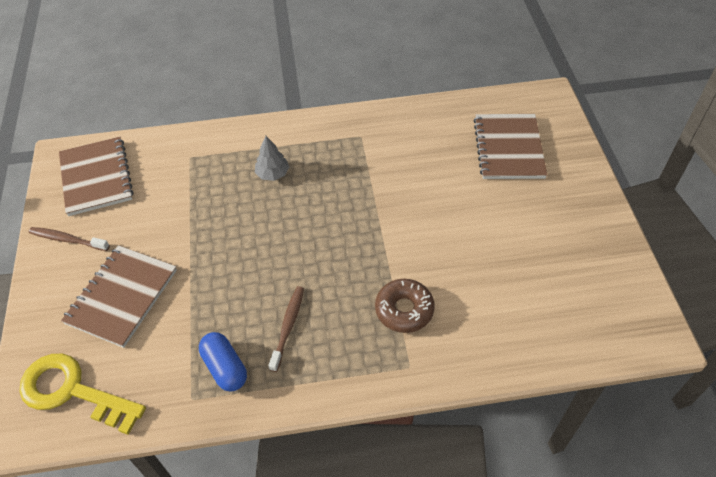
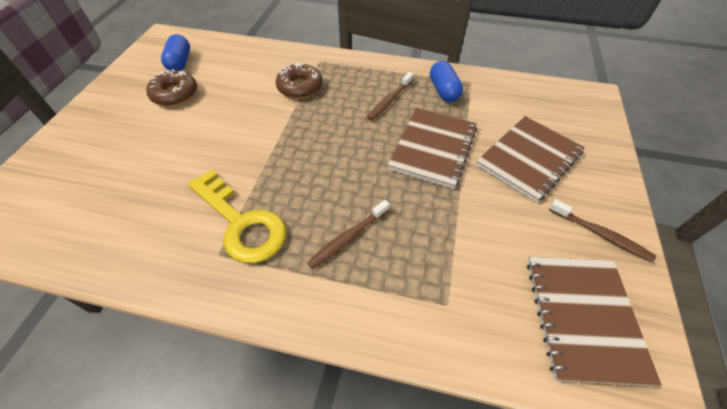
camera: 160 degrees left, 0 degrees up
(73, 391) = (560, 107): yellow key -> yellow key (241, 223)
(273, 174) = (348, 238): grey tree -> brown toothbrush
(508, 148) = (89, 180): brown notebook -> brown notebook (433, 148)
(534, 250) = (175, 94): none -> brown donut
(580, 297) = (180, 62): none -> blue capsule

